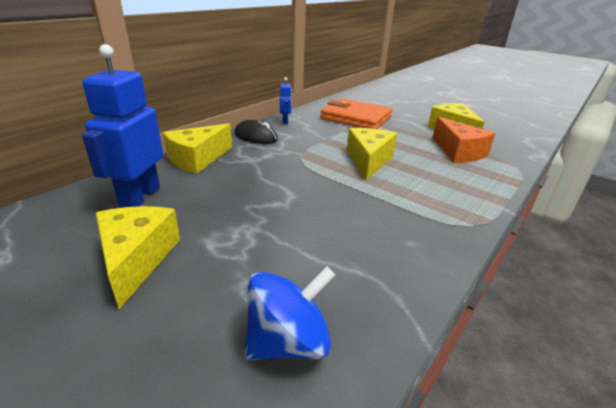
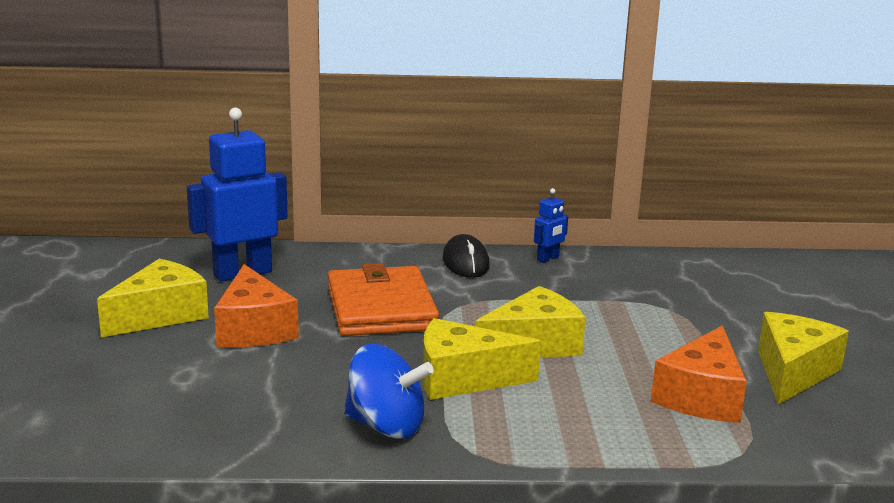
camera: 50 degrees right, 10 degrees down
(198, 159) = (355, 261): yellow cheese -> yellow cheese (463, 378)
(227, 228) = (254, 329): none -> orange cheese
(288, 342) = (145, 411): blue spinning top -> blue spinning top (386, 426)
(356, 118) = (667, 292): orange wallet -> orange wallet (381, 308)

